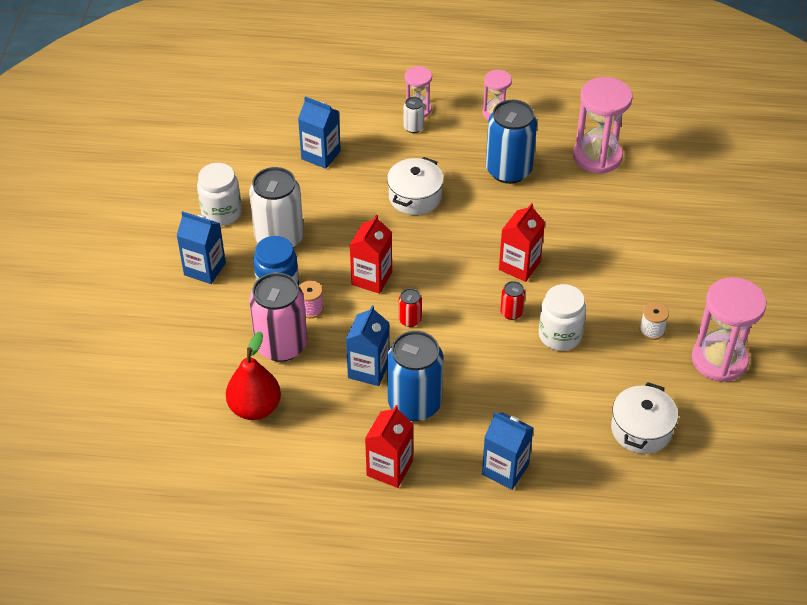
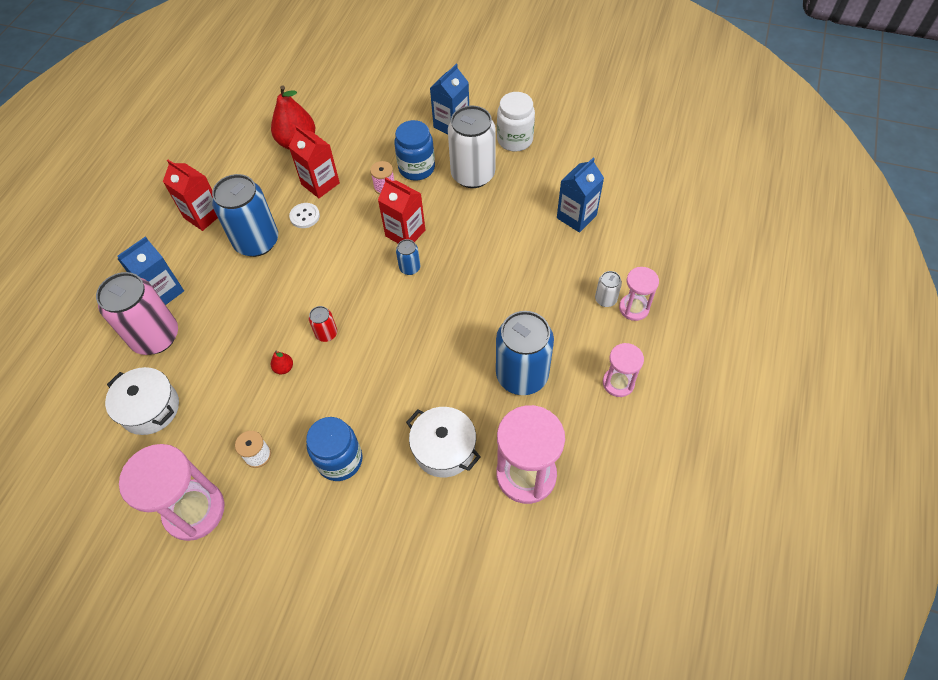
camera: 105 degrees right, 10 degrees up
(281, 345) = (352, 164): pink can -> pink can (156, 337)
(368, 369) = (304, 216): blue carton -> white button
(410, 320) = (347, 253): red can -> none
(415, 197) = (501, 283): white pot -> white pot (444, 449)
(415, 266) = (410, 268): none -> blue can
(519, 266) = (382, 354): red carton -> red carton (320, 184)
(560, 335) = (284, 368): white jar -> red pear
(632, 272) = (340, 460): none -> blue jar

